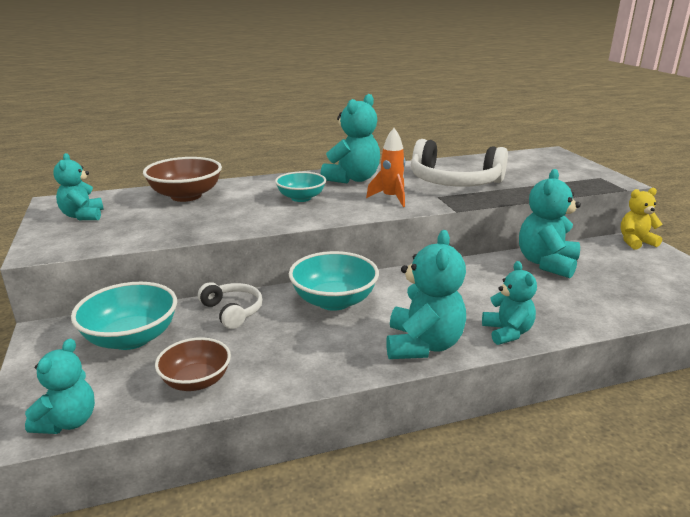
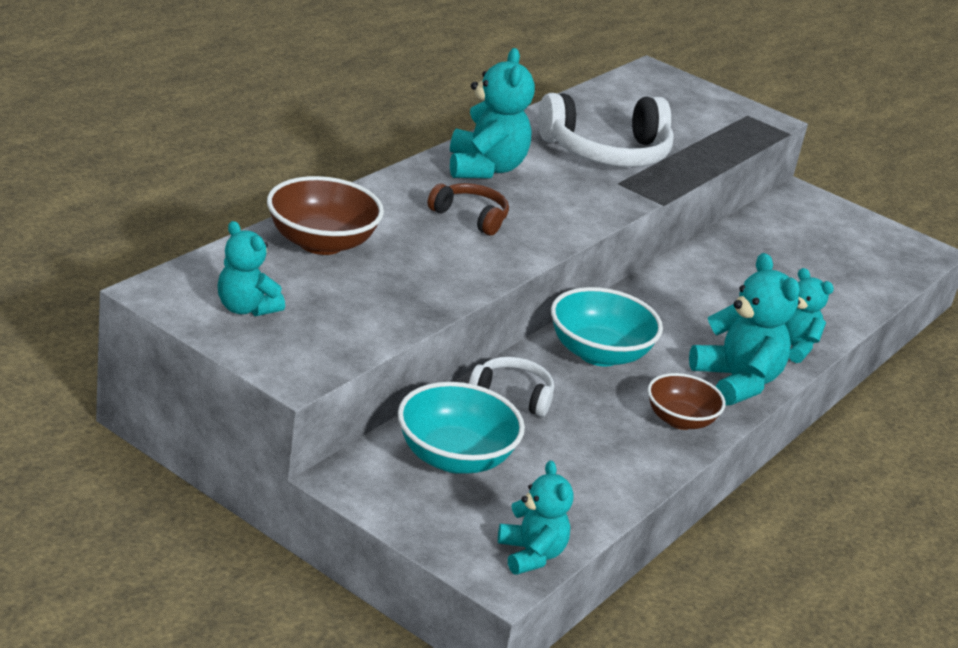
camera: 40 degrees left, 5 degrees up
(196, 381) = (587, 480): brown bowl -> brown bowl (680, 420)
(301, 198) = (470, 217): turquoise bowl -> brown headphones
(391, 198) = (572, 196): orange rocket -> none
(546, 263) = (748, 249): turquoise teddy bear -> none
(635, 242) = (803, 197): yellow teddy bear -> none

